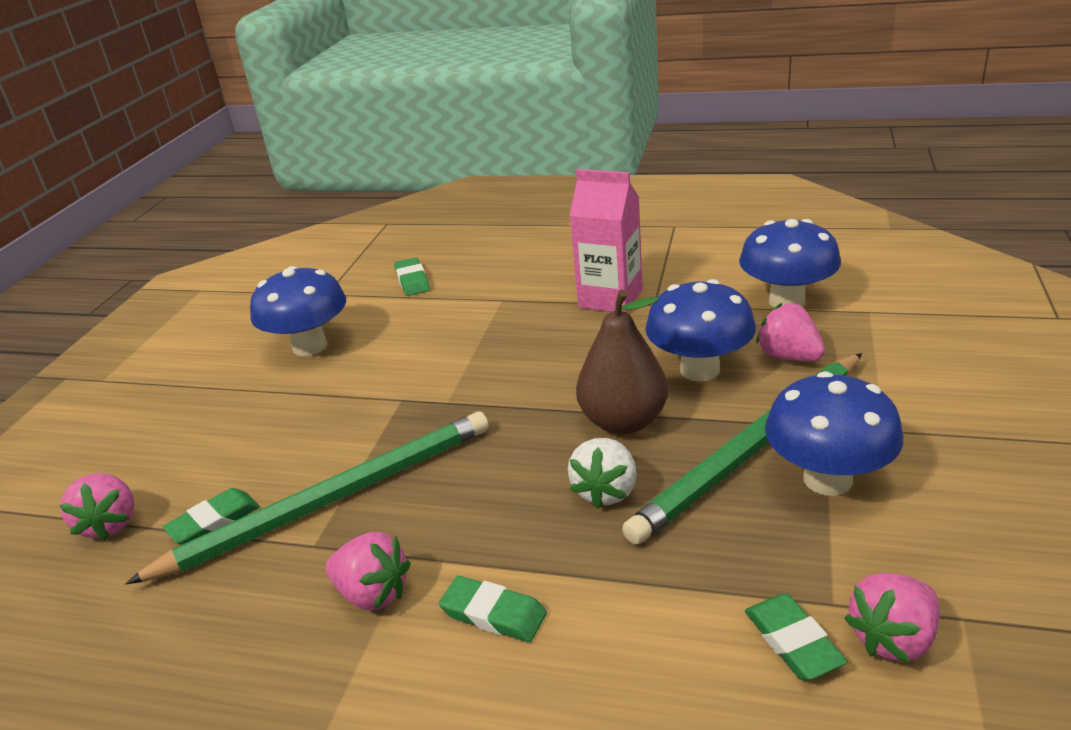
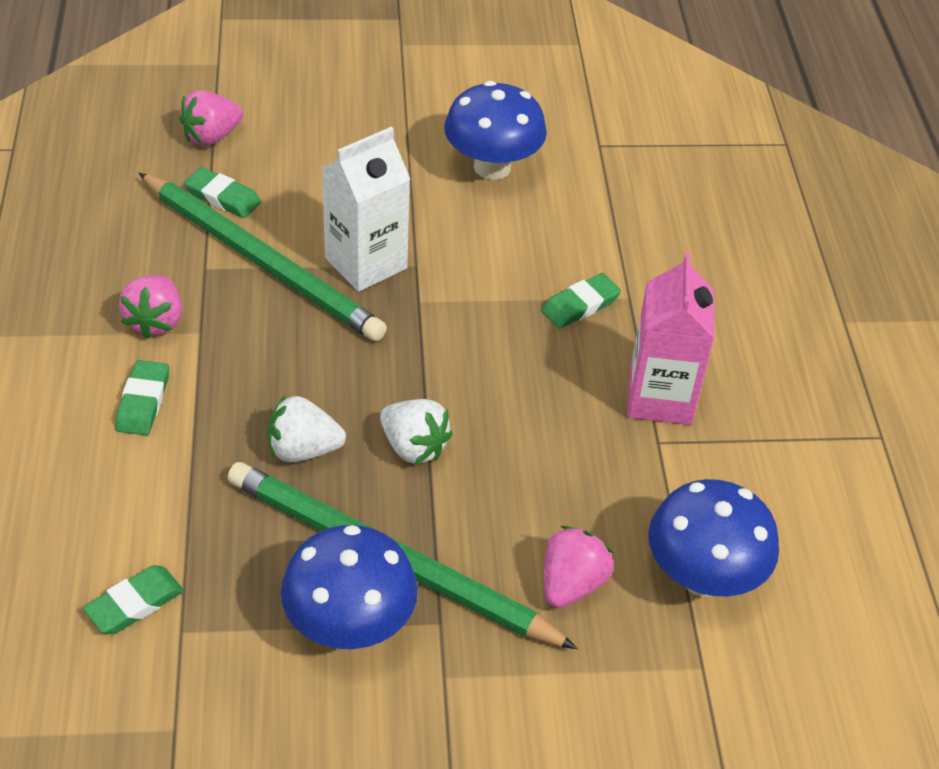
camera: 65 degrees right, 15 degrees up
(380, 428) = (366, 263): none -> white carton
(412, 281) = (649, 208): green eraser -> green eraser (580, 305)
(623, 421) = (413, 447): brown pear -> white strawberry
(700, 370) = (523, 501): blue mushroom -> none
(893, 638) = (145, 675): pink strawberry -> none

